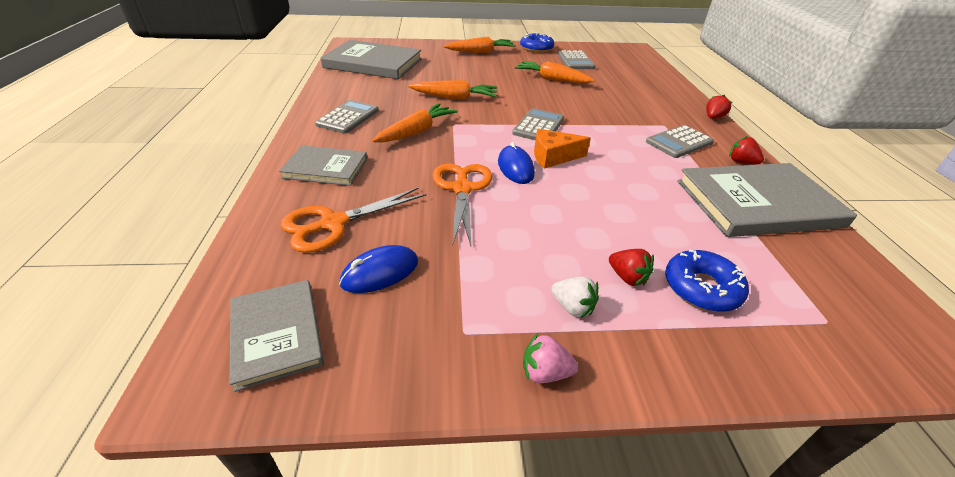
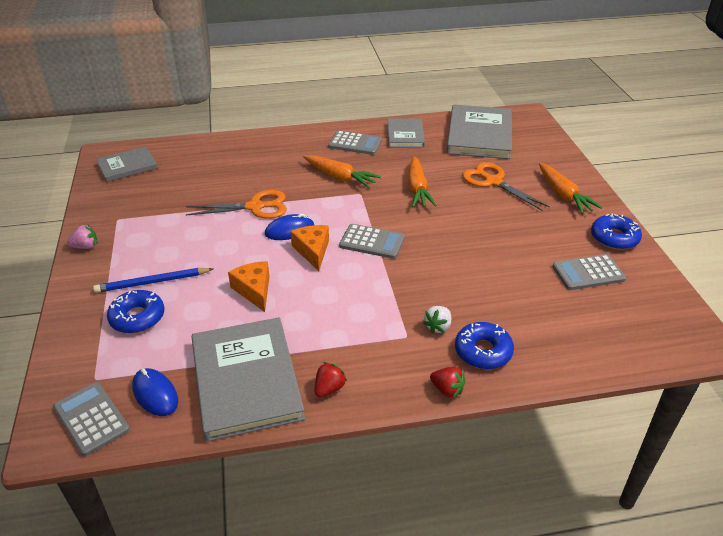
camera: 85 degrees right, 0 degrees up
(325, 168) = (275, 149): grey book -> grey book (405, 135)
(332, 224) = (212, 164): orange scissors -> orange scissors (493, 181)
(380, 272) = (167, 187): blue mouse -> blue mouse (155, 394)
(545, 372) = (85, 246): pink strawberry -> pink strawberry turned 75 degrees clockwise
(552, 79) = (504, 251): orange carrot -> none
(572, 307) = (129, 257): white strawberry -> white strawberry (438, 327)
(624, 195) = (254, 290): none -> orange cheese
(627, 277) = (152, 282): red strawberry -> blue pencil
(668, 101) = (483, 351): none -> blue donut
(679, 142) = (365, 343): grey calculator -> grey calculator (91, 419)

